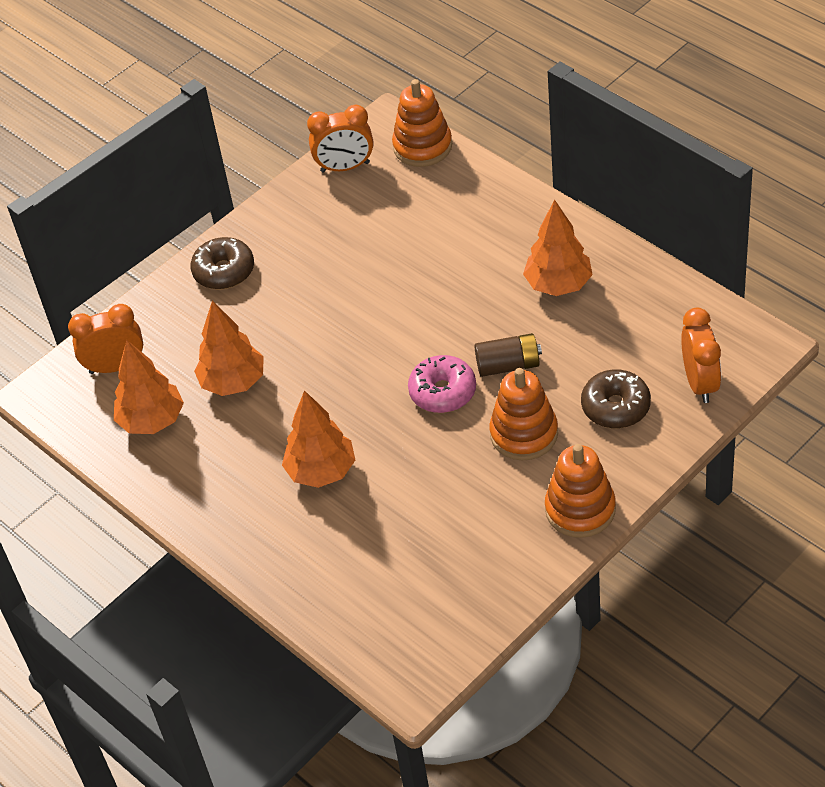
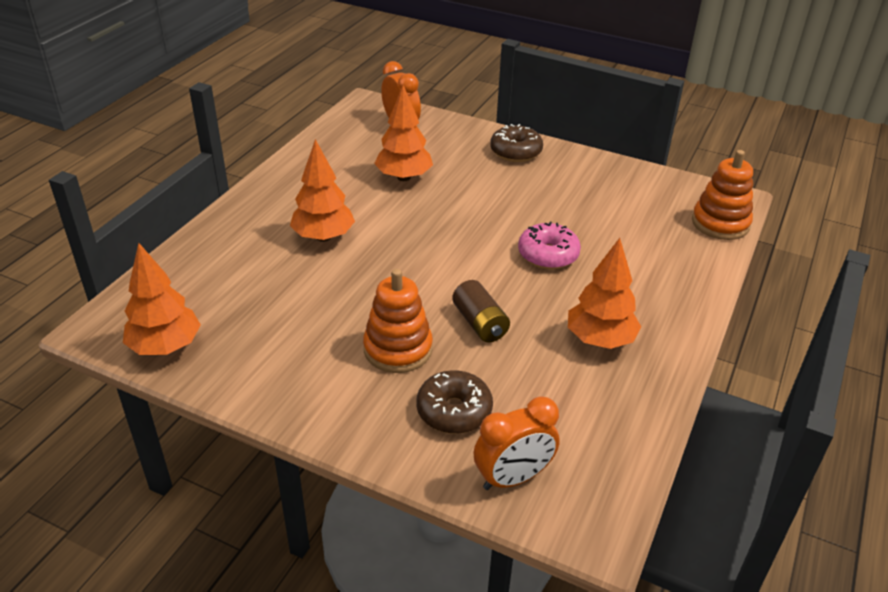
camera: 65 degrees right, 10 degrees down
(152, 421) = (354, 150): orange tree -> orange tree (166, 347)
(345, 167) = (665, 187): orange clock -> none
(443, 392) = (432, 288): pink donut -> pink donut (548, 255)
(580, 509) = (311, 406): orange stacking toy -> none

